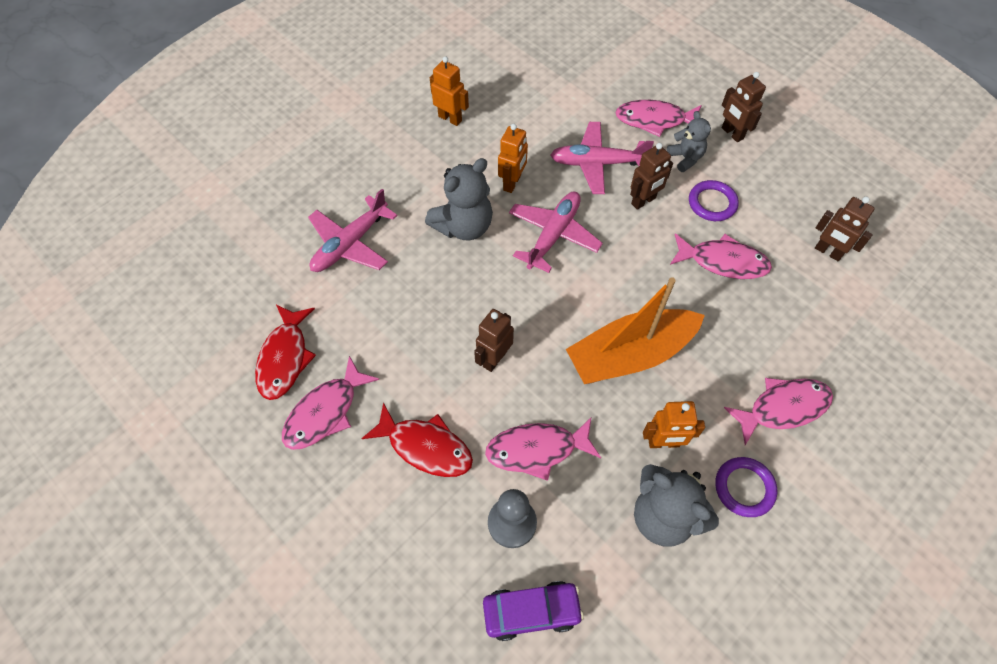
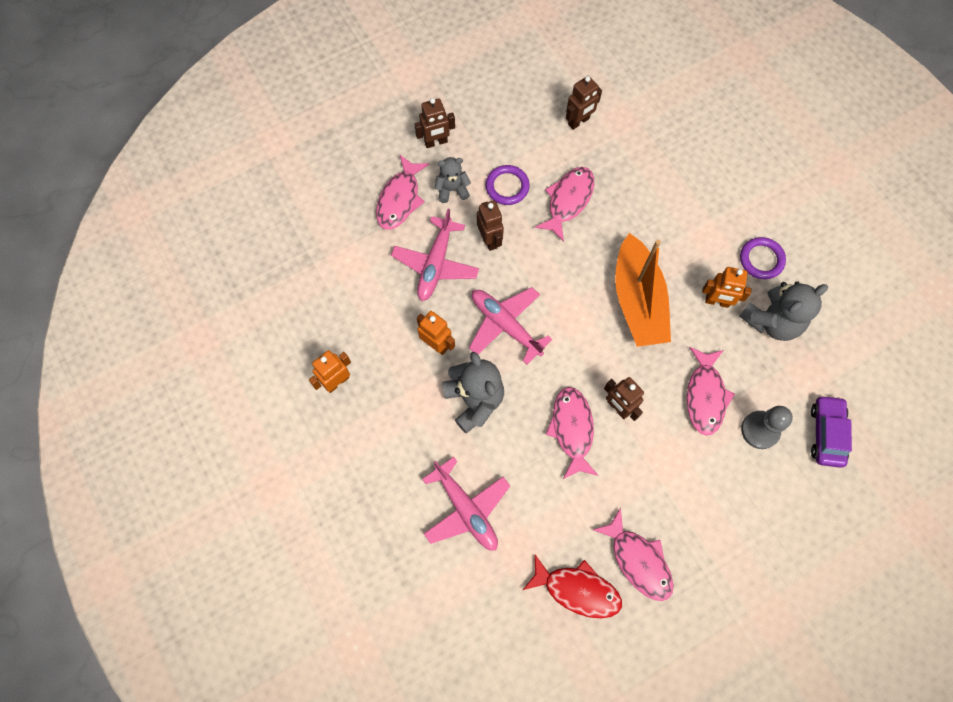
camera: 75 degrees left, 10 degrees up
(425, 447) = (686, 482): red fish -> none
(663, 443) = (717, 302): orange robot -> orange robot turned 90 degrees clockwise
(783, 408) = (705, 209): pink fish -> pink fish (572, 429)

